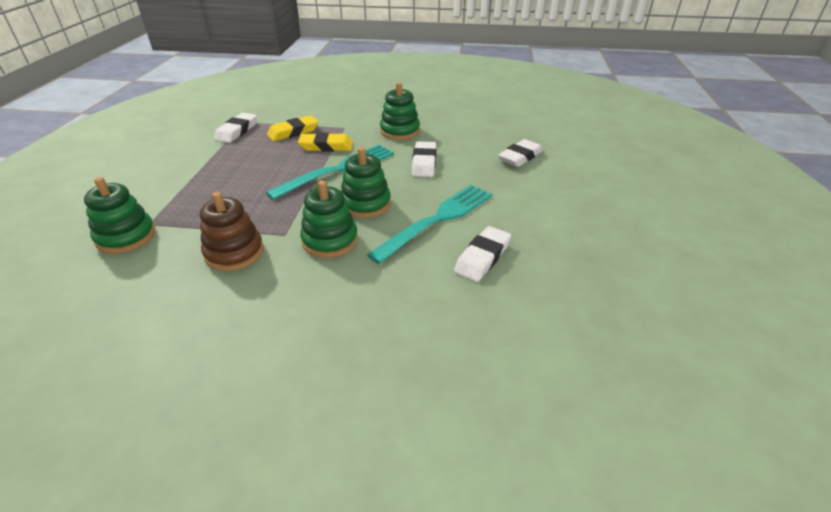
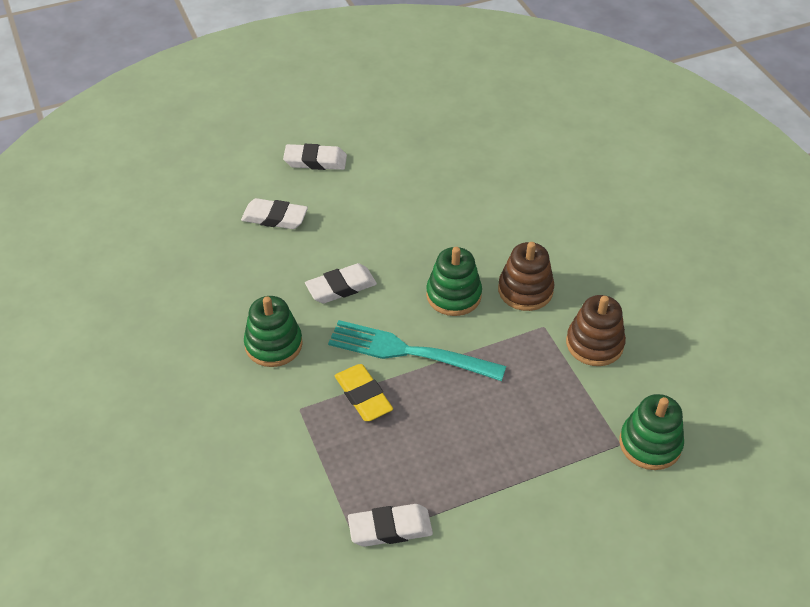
camera: 120 degrees left, 10 degrees up
(293, 132) = (349, 457): yellow eraser -> none
(330, 240) = (525, 290): green stacking toy -> brown stacking toy
(437, 220) = (439, 236): turquoise fork -> none
(482, 257) = (468, 192): white eraser -> white eraser (315, 161)

